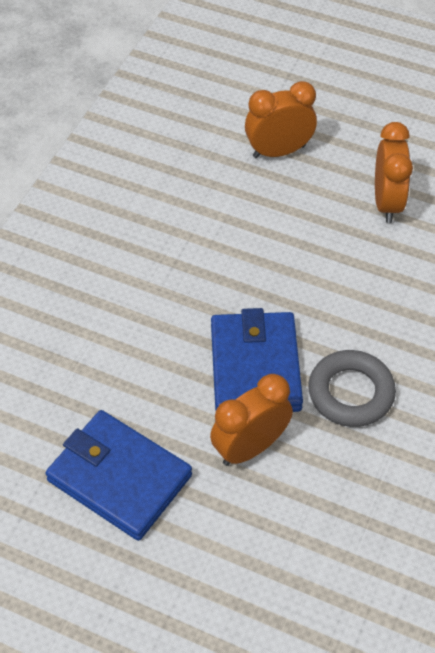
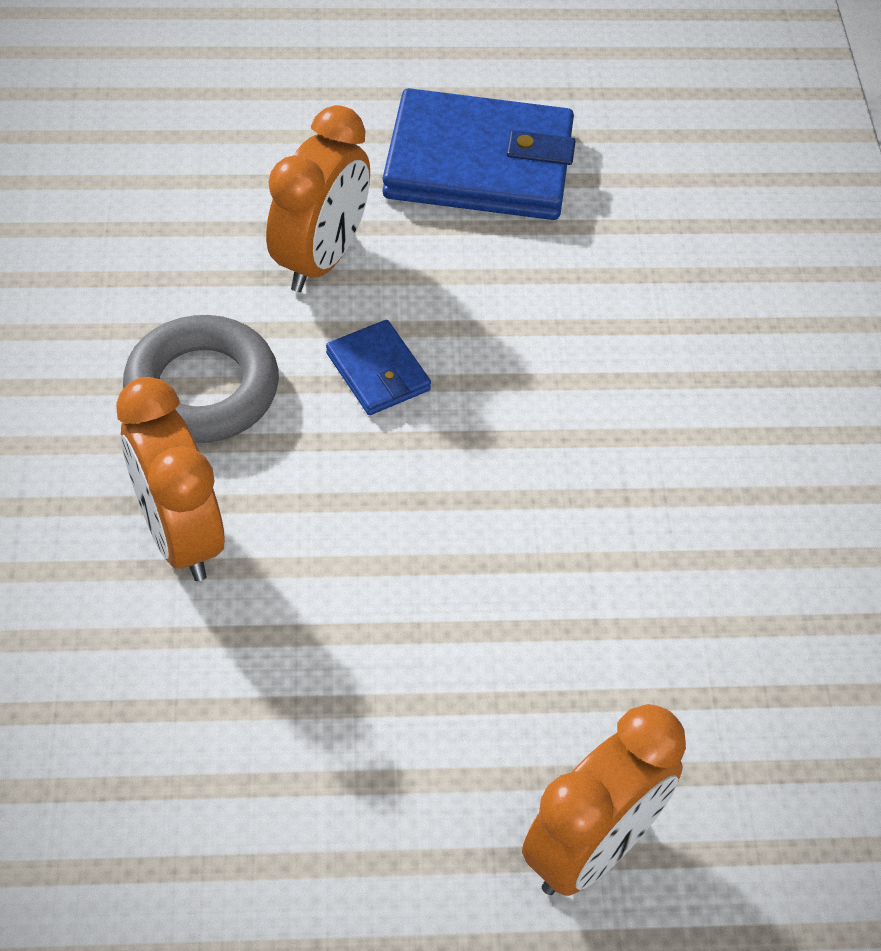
camera: 150 degrees right, 0 degrees up
(255, 367) = (378, 372): blue wallet -> blue wallet, size x0.48
(387, 203) = (288, 809): orange clock -> orange clock (180, 535)

